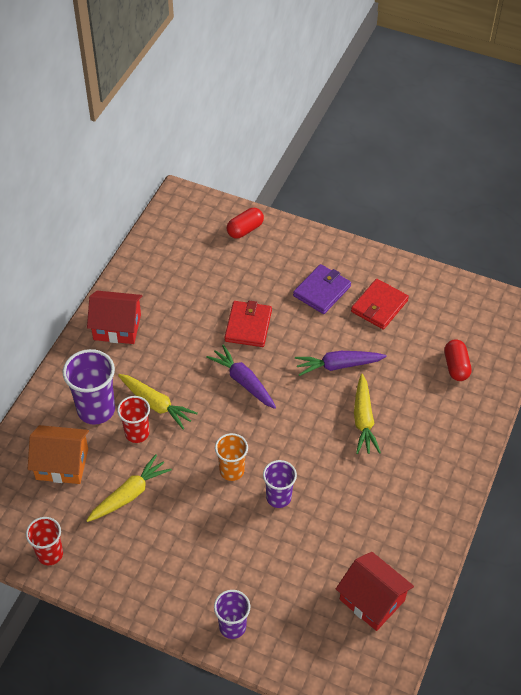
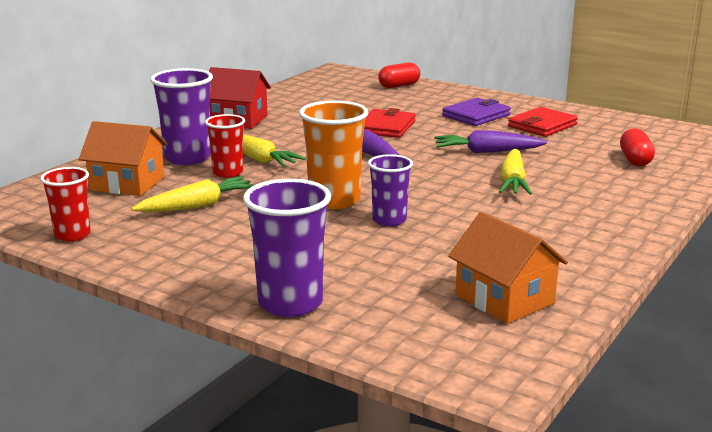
camera: 10 degrees right, 30 degrees down
(232, 470) = (334, 200): orange cup -> orange cup, size x1.58
(232, 626) = (290, 303): purple cup -> purple cup, size x1.58
(372, 600) = (504, 299): red house -> orange house

